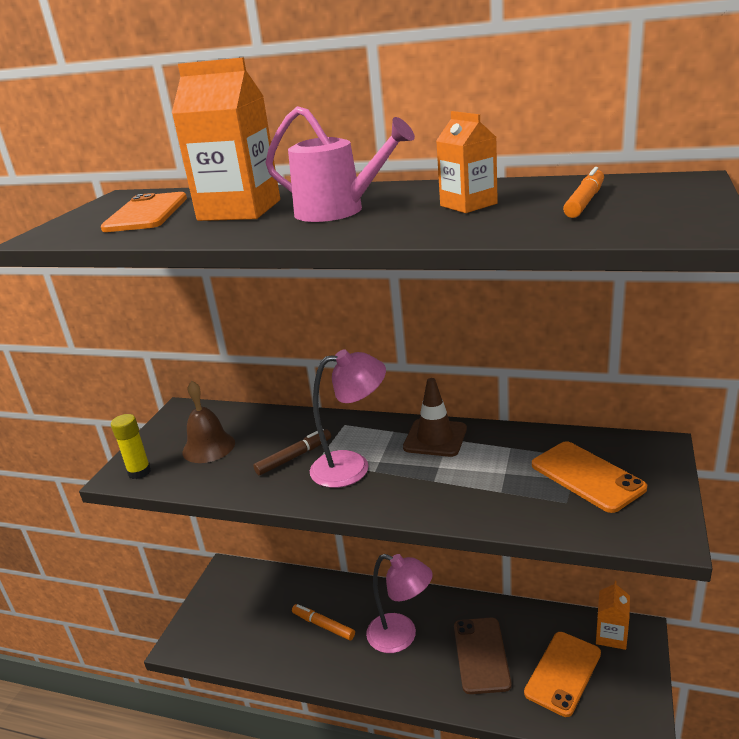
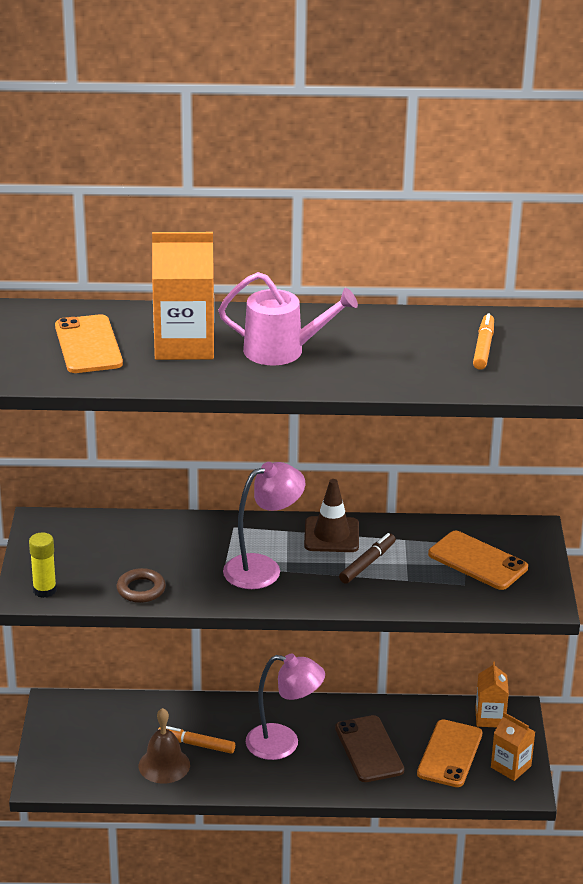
camera: 20 degrees left, 5 degrees up
(208, 447) = (102, 560): brown bell -> brown bell (164, 765)
(224, 478) = (141, 589): none -> brown ring
(294, 457) = (200, 563): brown marker -> brown marker (367, 563)
(468, 205) = (392, 347): orange carton -> orange carton (511, 767)

